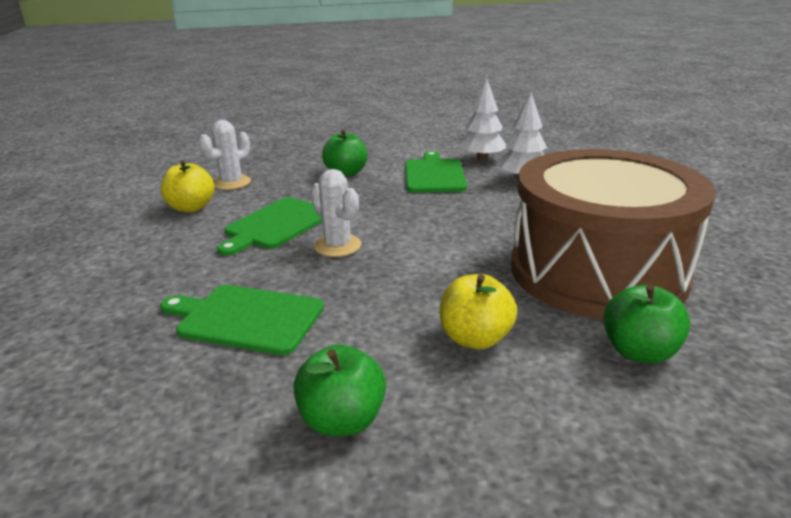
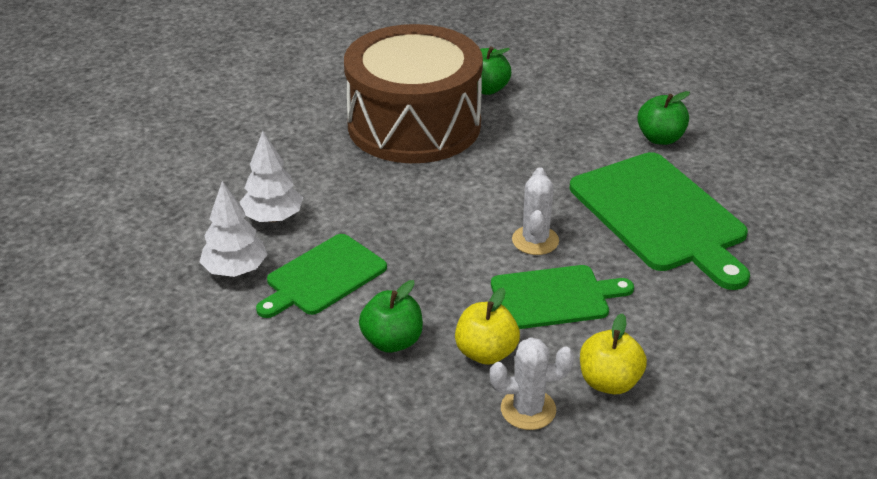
camera: 135 degrees left, 10 degrees up
(246, 318) = (660, 216): green cutting board -> green cutting board, size x1.65
(475, 338) = (548, 134): yellow apple -> yellow apple (486, 353)

